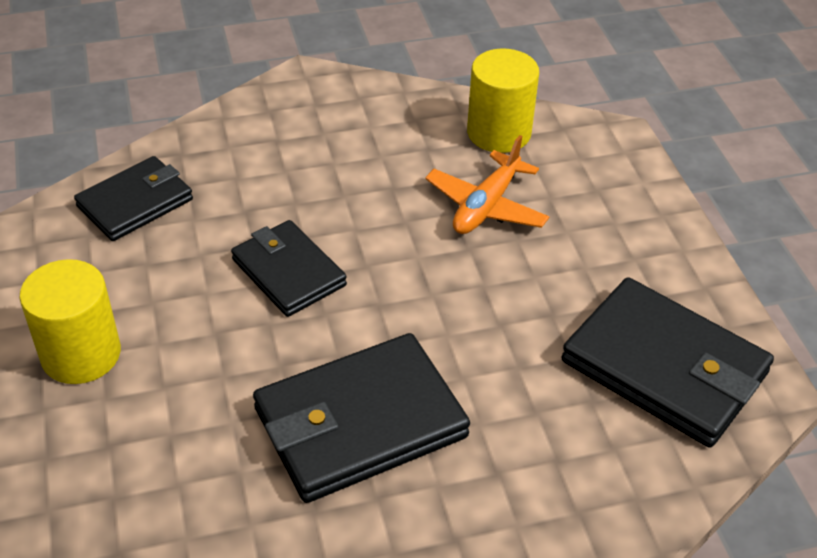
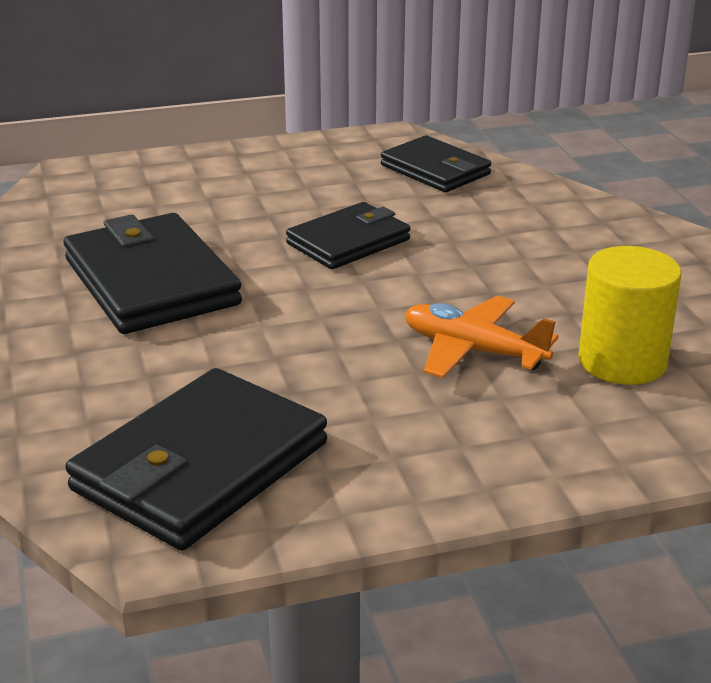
camera: 90 degrees right, 15 degrees down
(81, 354) = (246, 165): yellow cylinder -> none

